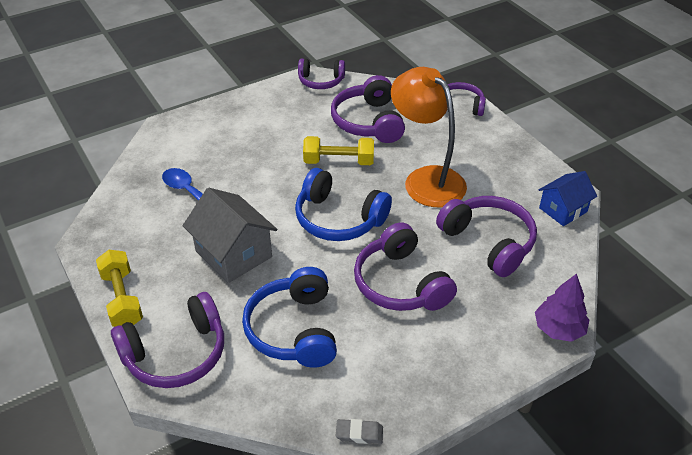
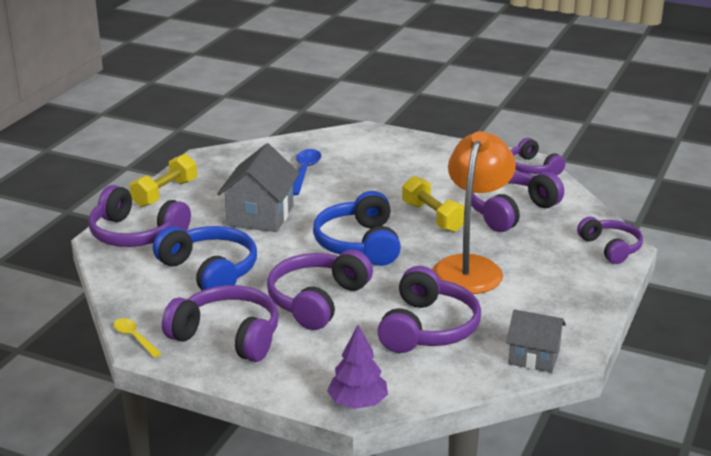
camera: 55 degrees right, 15 degrees down
(294, 329) = (210, 271): blue headphones -> blue headphones turned 90 degrees clockwise
(359, 433) = (134, 338): grey eraser -> yellow spoon
(408, 365) = (228, 336): none -> purple headphones
(563, 210) = (534, 357): blue house -> grey house

